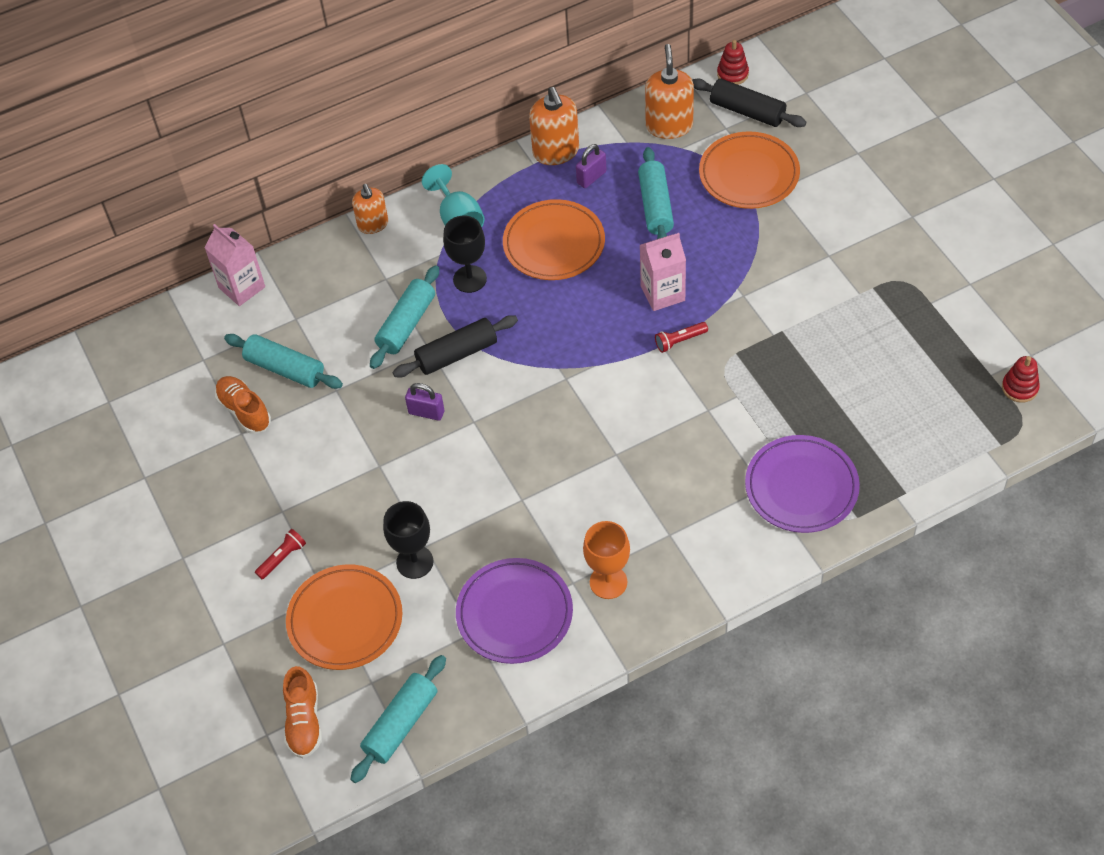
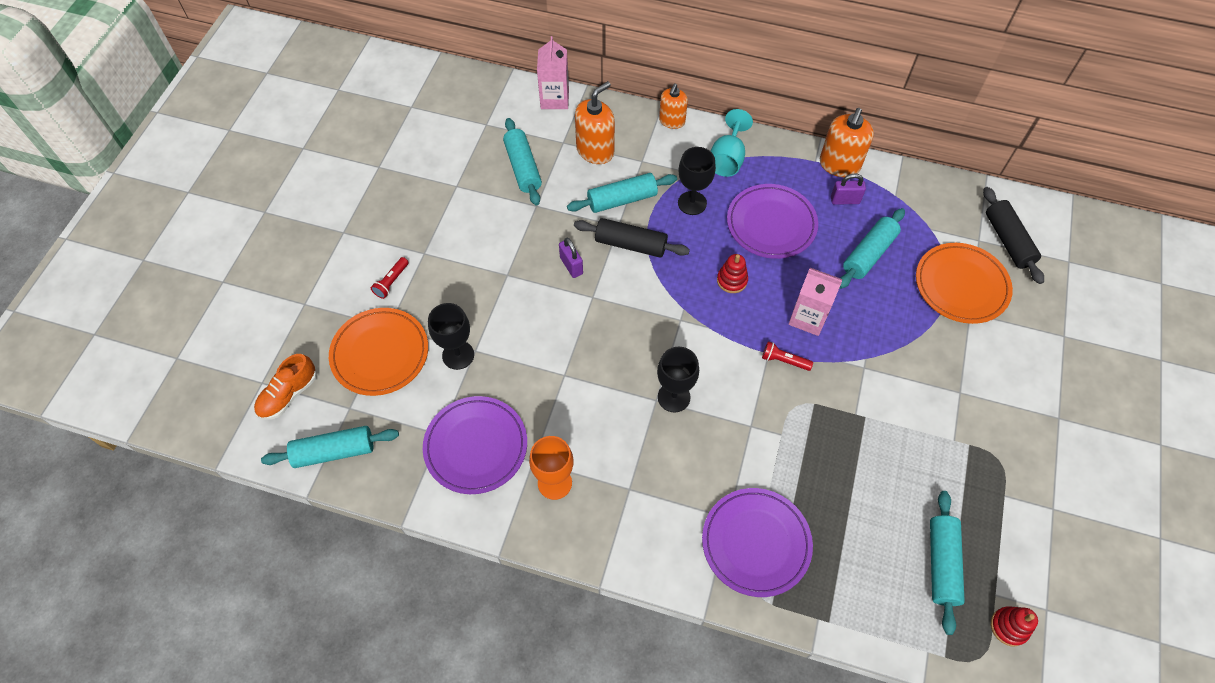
camera: 40 degrees right, 5 degrees up
(244, 411) = (473, 174): orange shoe -> none
(282, 558) = (391, 282): red flashlight -> red flashlight turned 120 degrees clockwise
(554, 244) = (771, 224): orange plate -> purple plate
(627, 440) = (674, 397): none -> black goblet
(669, 126) = (938, 207): orange soap dispenser -> orange soap dispenser (595, 151)
(732, 74) = (1025, 207): red stacking toy -> red stacking toy (732, 280)
(937, 386) = (941, 564): none -> turquoise rolling pin

